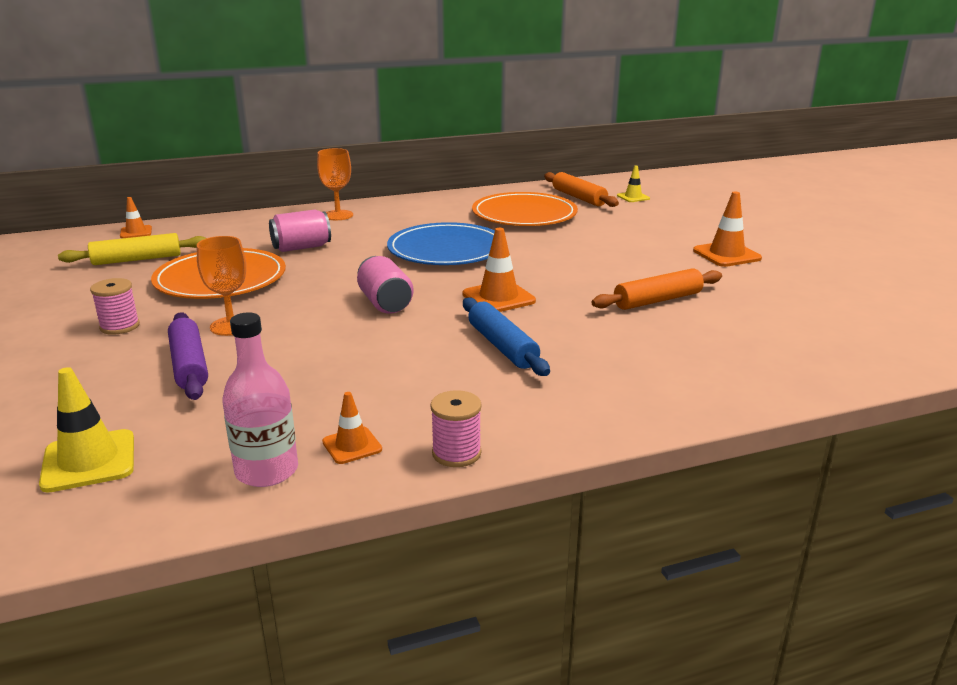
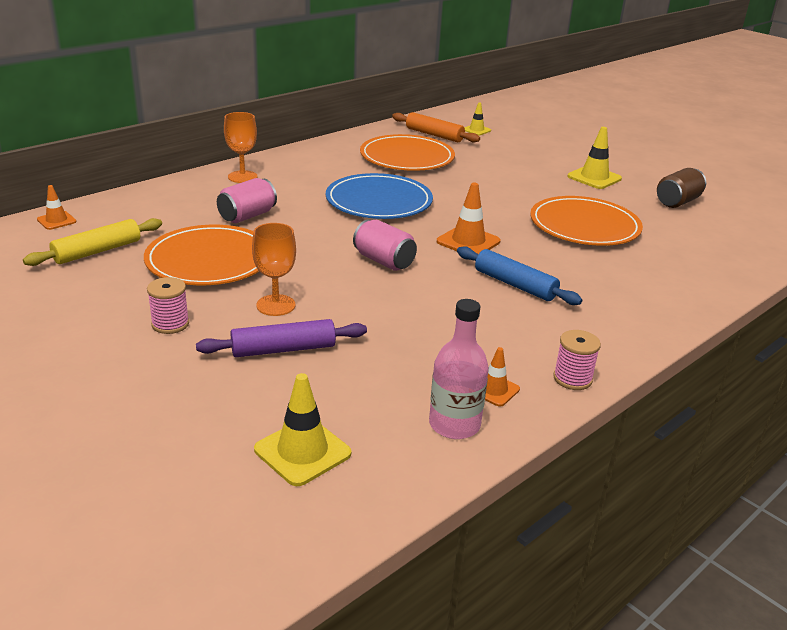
camera: 25 degrees left, 5 degrees up
(189, 365) = (283, 349): purple rolling pin -> purple rolling pin turned 60 degrees counterclockwise
(657, 300) = (584, 226): orange rolling pin -> orange plate
(726, 255) = (594, 178): orange traffic cone -> yellow traffic cone
(813, 291) = (677, 202): none -> brown can

